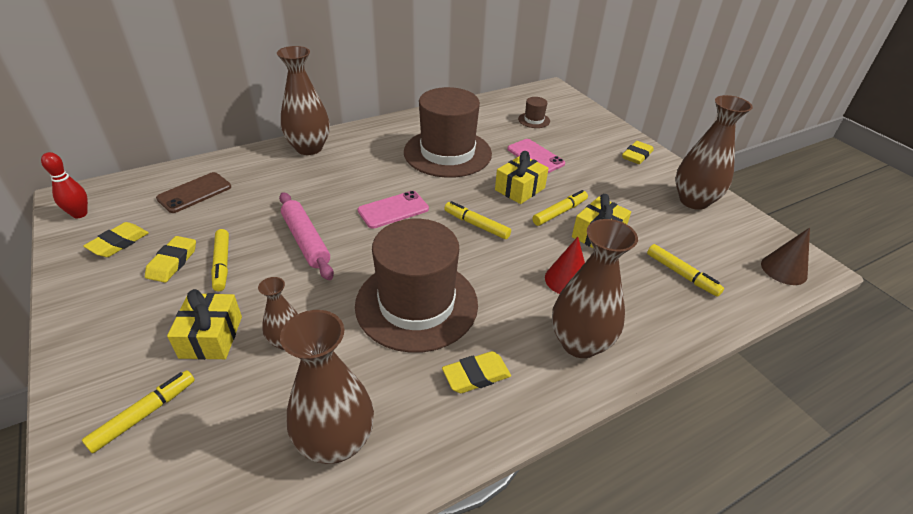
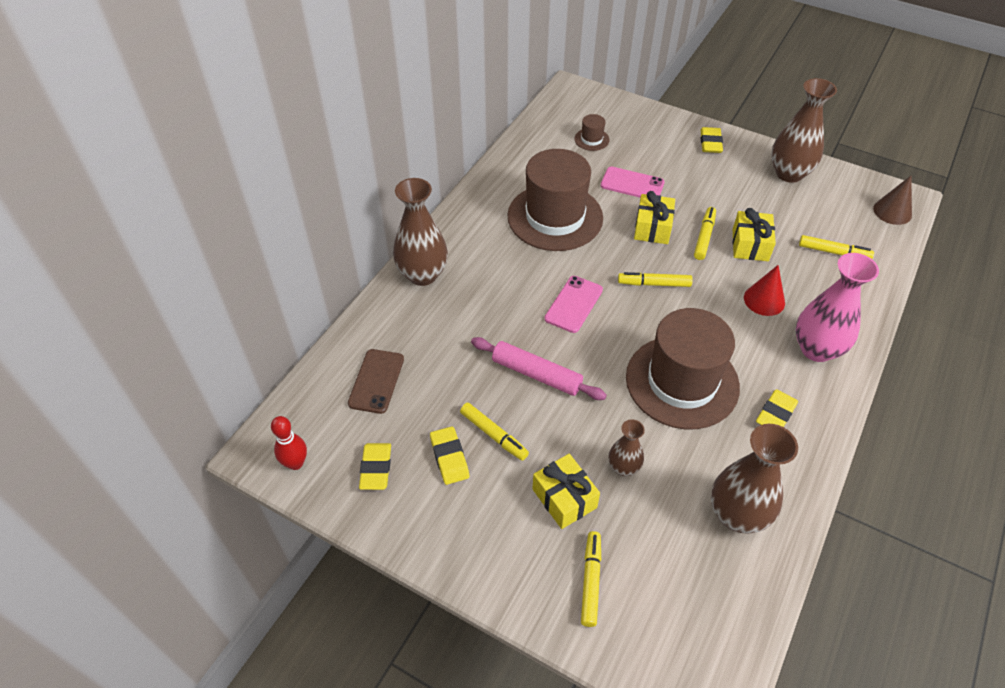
camera: 30 degrees left, 10 degrees up
(580, 343) = (816, 349): brown vase -> pink vase

